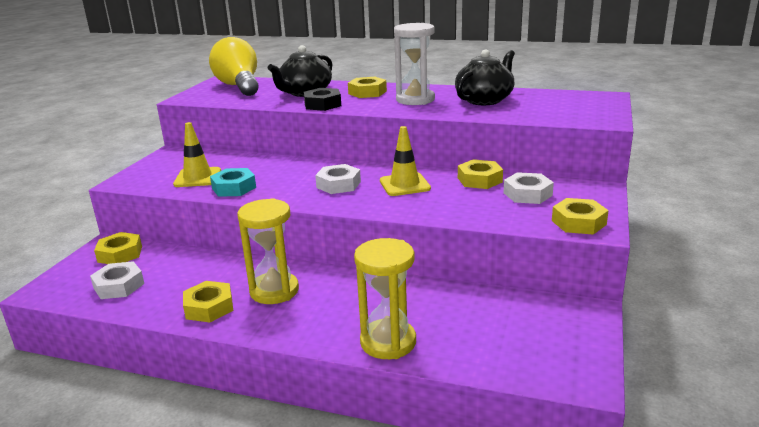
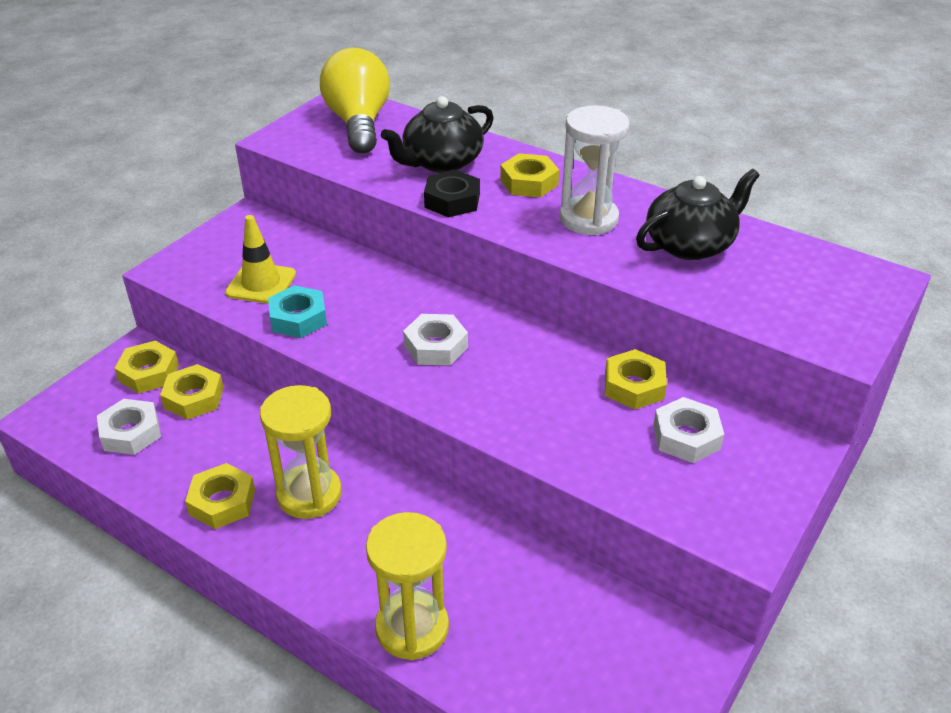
camera: 15 degrees right, 15 degrees up
(404, 185) = (524, 370): yellow traffic cone -> none
(578, 222) = (726, 520): yellow nut -> yellow nut (194, 398)

